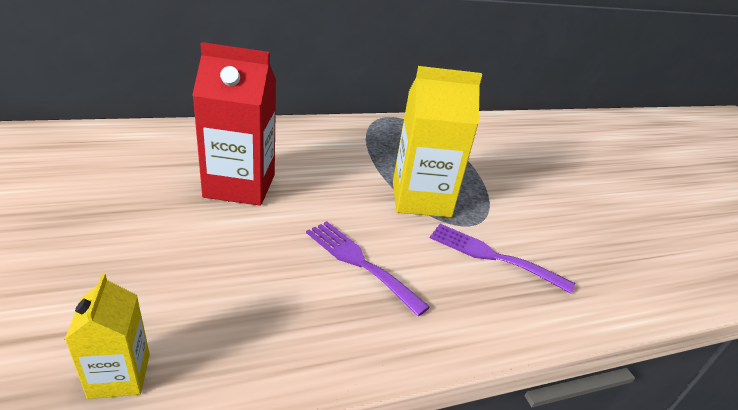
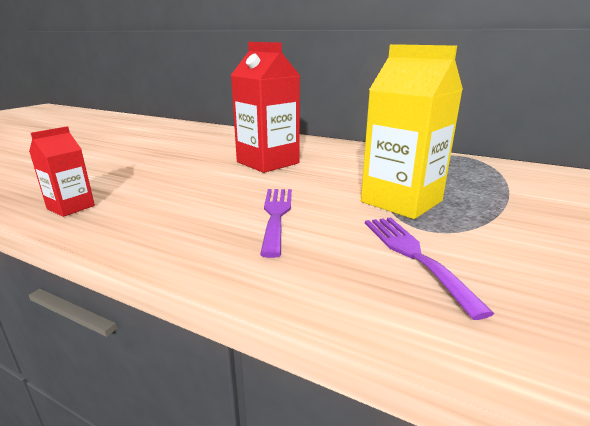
camera: 50 degrees right, 10 degrees down
(119, 375) = (71, 207): yellow carton -> red carton

